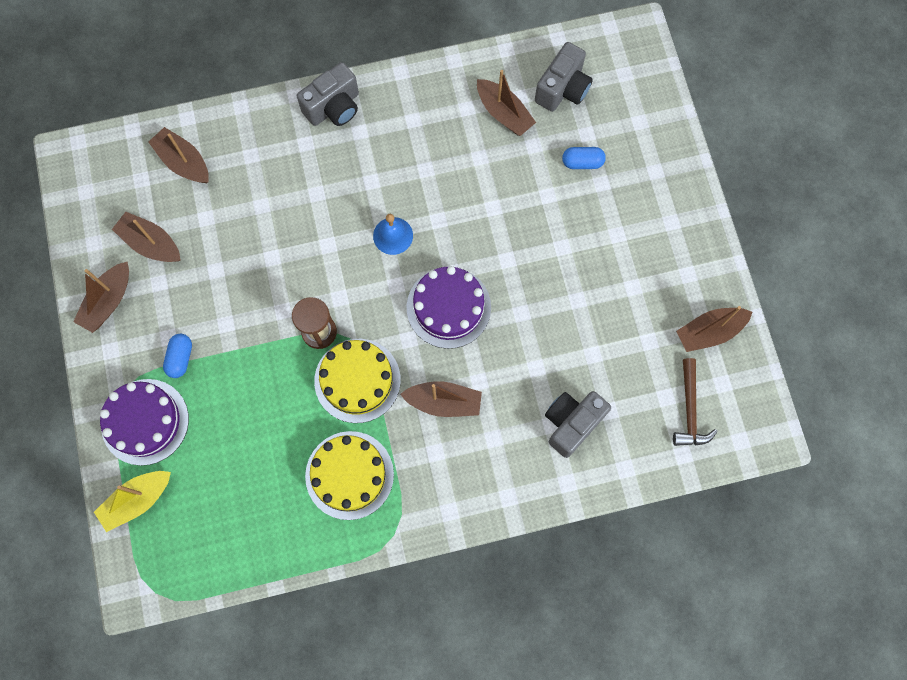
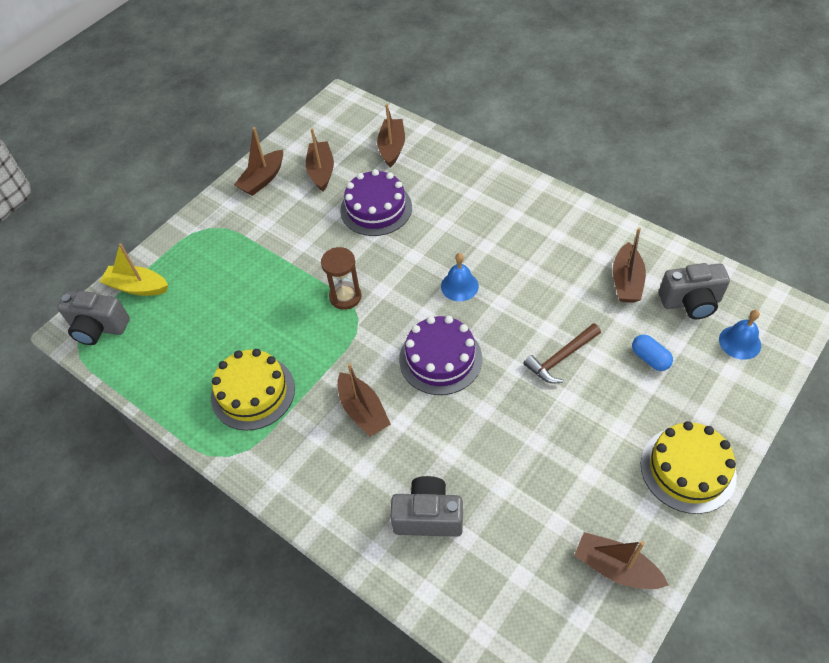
camera: 55 degrees right, 20 degrees down
(108, 301) = (263, 179): brown boat -> brown boat turned 45 degrees counterclockwise
(145, 421) = (196, 252): purple cake -> purple cake (376, 208)
(180, 358) = (256, 239): blue capsule -> none
(334, 107) = (514, 189): grey camera -> grey camera (99, 328)
(357, 380) = (330, 344): yellow cake -> yellow cake (687, 469)
(623, 91) = (740, 342): none -> blue bell
(690, 409) = (529, 606): brown hammer -> brown hammer (561, 358)

